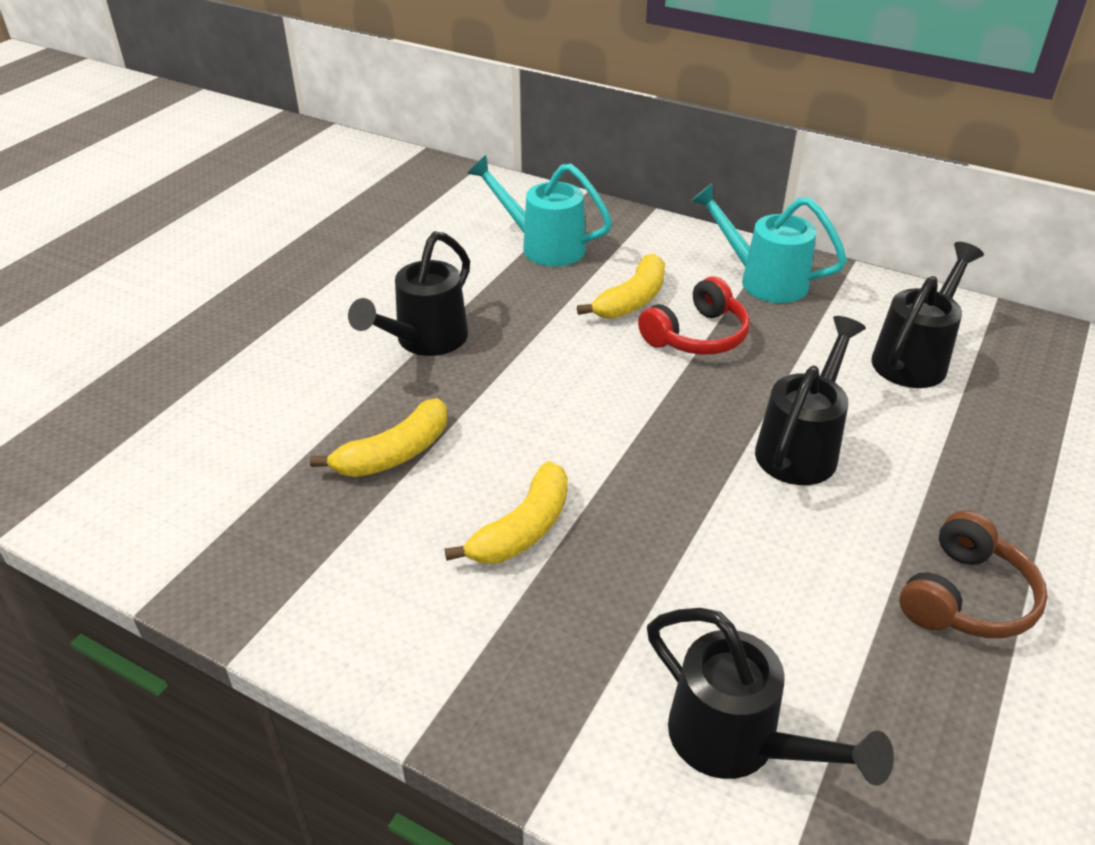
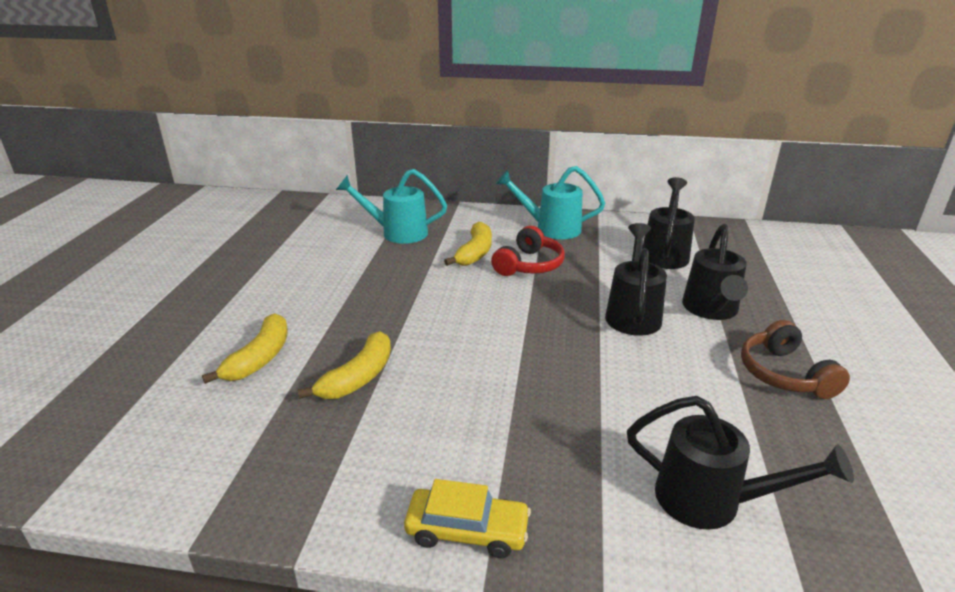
camera: 20 degrees left, 10 degrees down
(422, 684) = (467, 530): none -> yellow car
(424, 341) = (343, 302): black watering can -> black watering can (711, 310)
(523, 529) = (482, 404): yellow banana -> yellow banana (260, 358)
(966, 597) = (784, 374): brown headphones -> brown headphones turned 150 degrees clockwise

